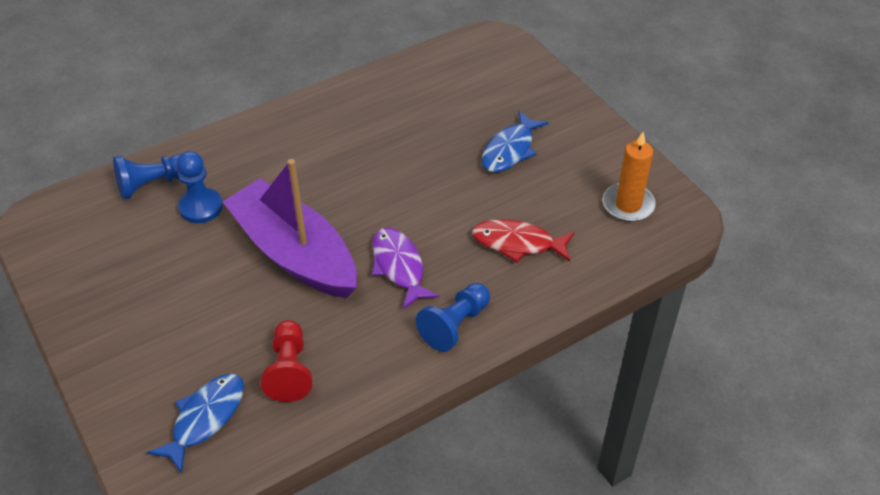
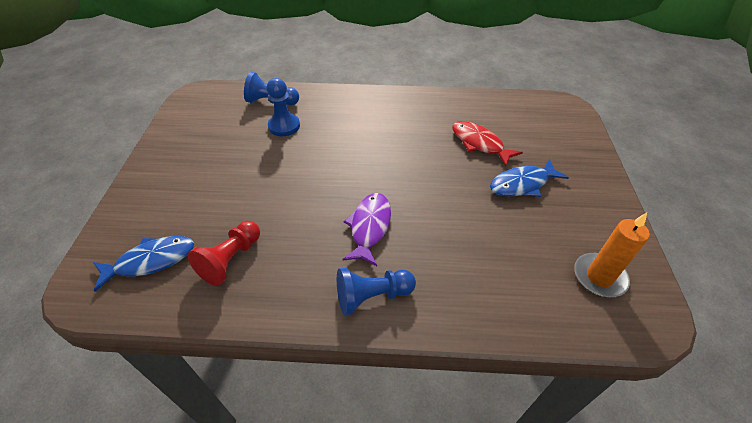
camera: 35 degrees right, 0 degrees up
(294, 253) = (310, 181): purple boat -> none
(518, 243) = (475, 258): red fish -> red fish (479, 143)

